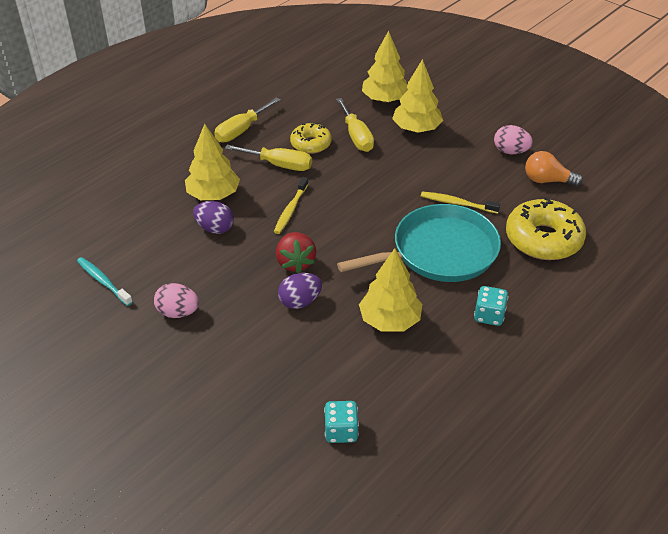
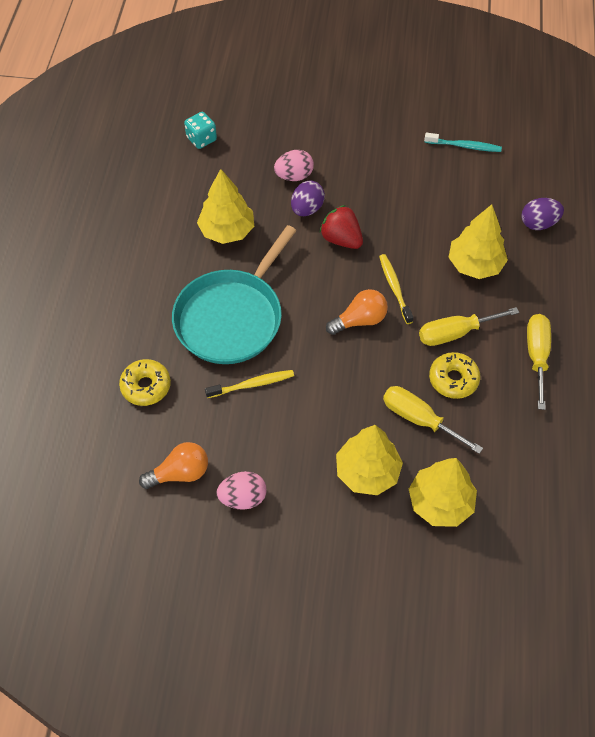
camera: 145 degrees right, 15 degrees up
(178, 312) = (385, 154): pink egg -> pink egg (294, 176)
(215, 228) = (436, 233): purple egg -> purple egg (538, 223)
(339, 203) = (359, 320): none -> orange light bulb
(489, 315) = (152, 277): turquoise dice -> none
(543, 239) = (146, 386): yellow donut -> yellow donut, size x0.60

